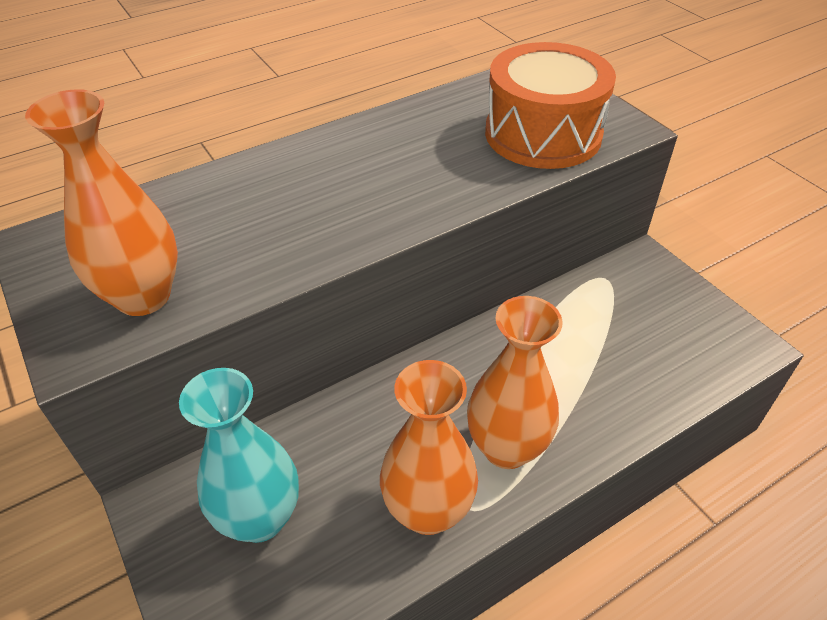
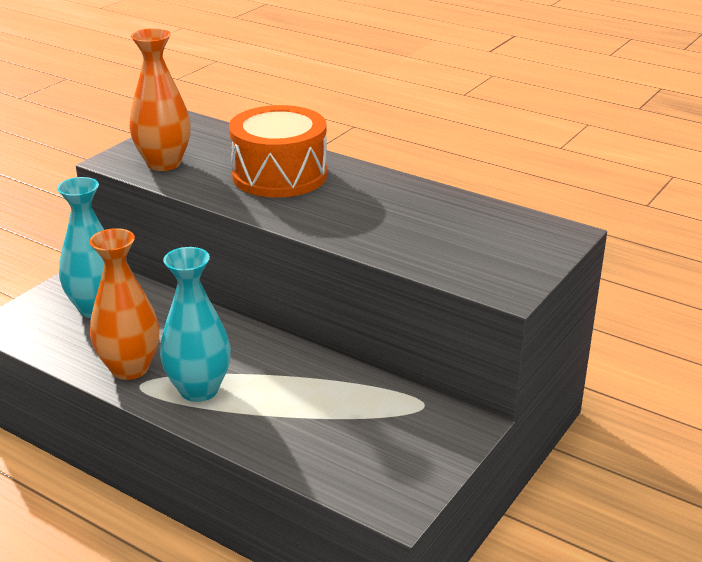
camera: 65 degrees right, 15 degrees down
(506, 448) = (199, 390): orange vase -> turquoise vase
(543, 134) = (456, 252): orange drum -> orange drum (279, 175)

